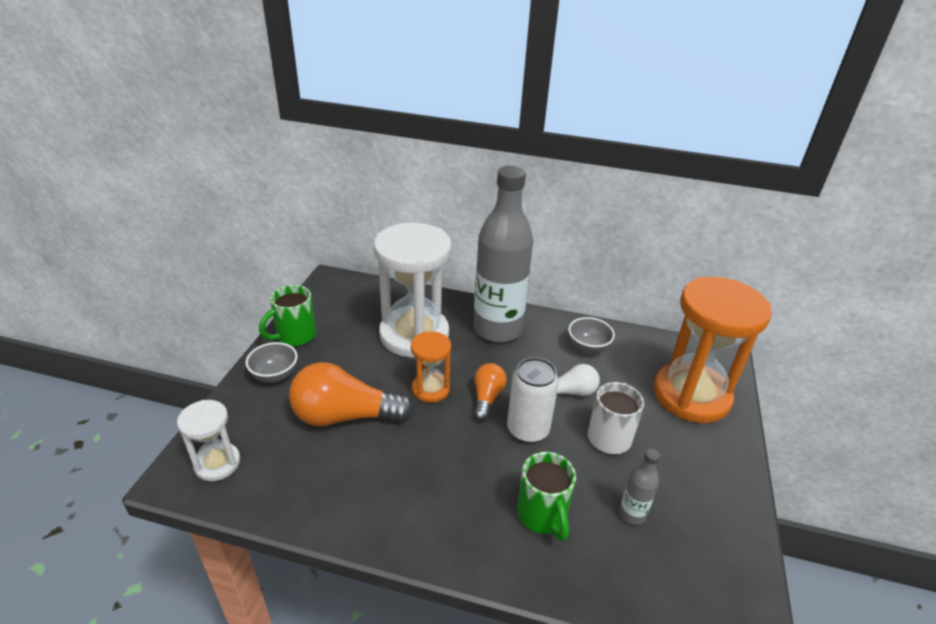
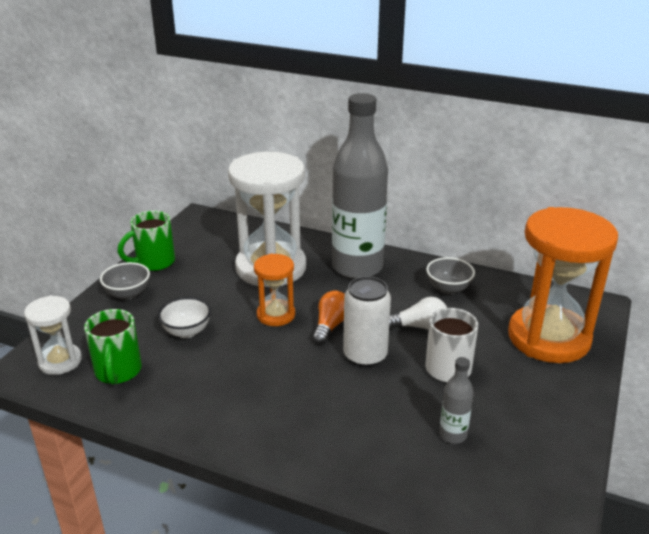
camera: 10 degrees right, 5 degrees down
(345, 416) = (187, 331): orange light bulb -> white bowl
(542, 515) = (360, 428): green mug -> green mug (118, 372)

